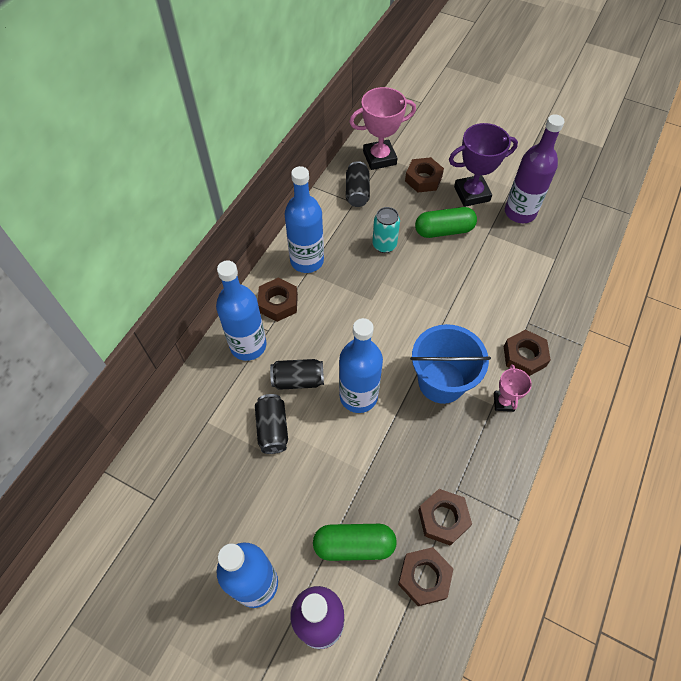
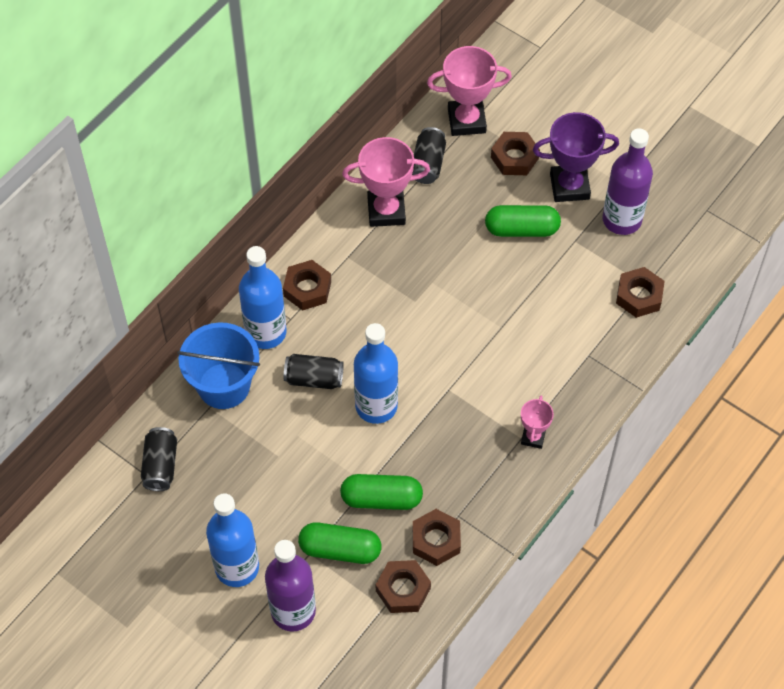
camera: 10 degrees right, 0 degrees up
(272, 429) = (277, 425): black can -> black can (160, 465)
(307, 260) = (349, 243): blue bottle -> none
(331, 232) = (386, 211): none -> pink trophy
(382, 485) = (381, 498): none -> green capsule
(384, 245) = (445, 237): turquoise can -> none
(441, 382) = (471, 405): blue bucket -> blue bucket (224, 386)
(524, 356) = (572, 392): brown nut -> brown nut (639, 296)

